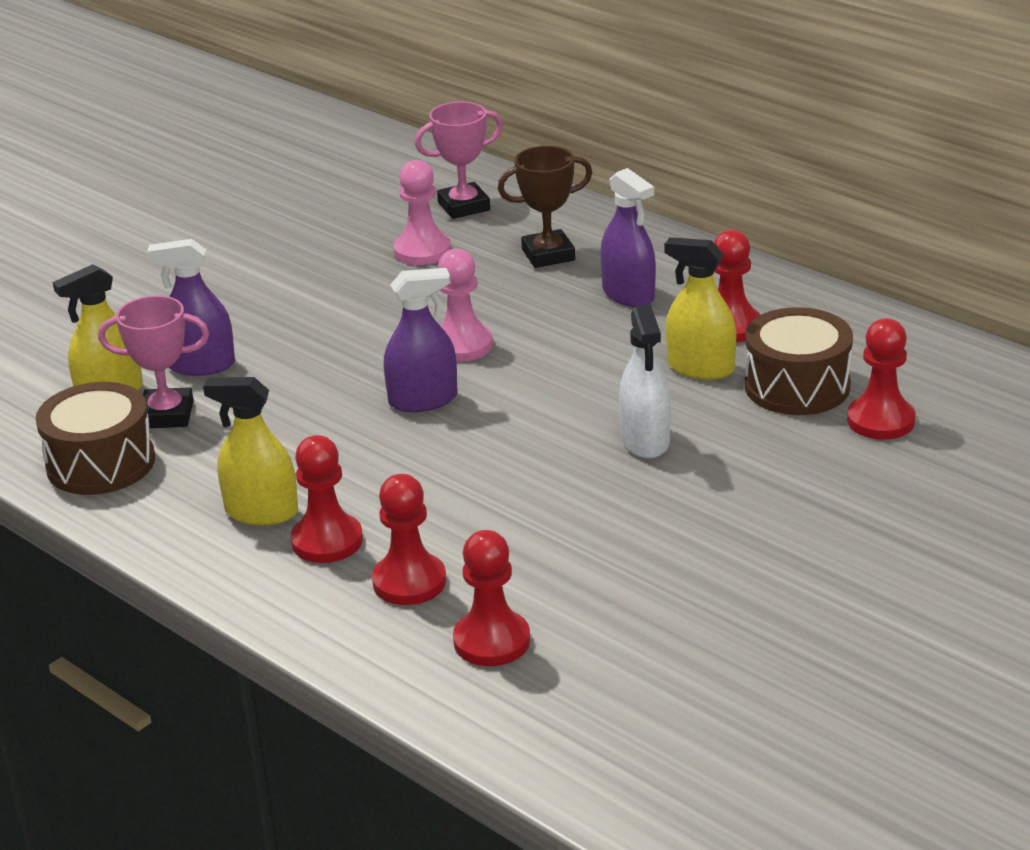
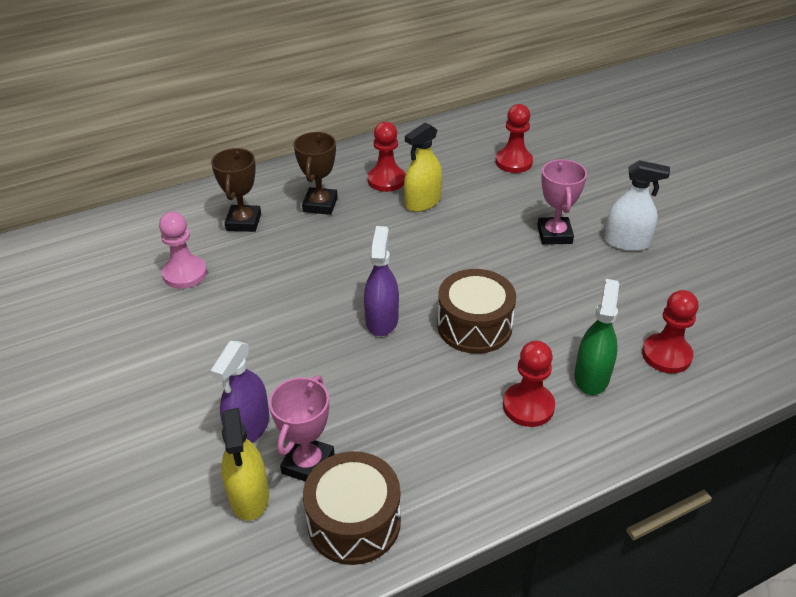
camera: 70 degrees left, 10 degrees up
(261, 512) = (475, 434): yellow spray bottle -> none
(409, 582) = (591, 376): red pawn -> green spray bottle
(462, 345) = (326, 286): pink pawn -> none
(464, 206) = (142, 240): pink trophy -> pink trophy (554, 234)
(628, 294) = (320, 205): purple spray bottle -> brown trophy
(645, 440) = (486, 242): white spray bottle -> white spray bottle (626, 242)
(797, 386) = (464, 177): brown drum -> brown drum (474, 326)

